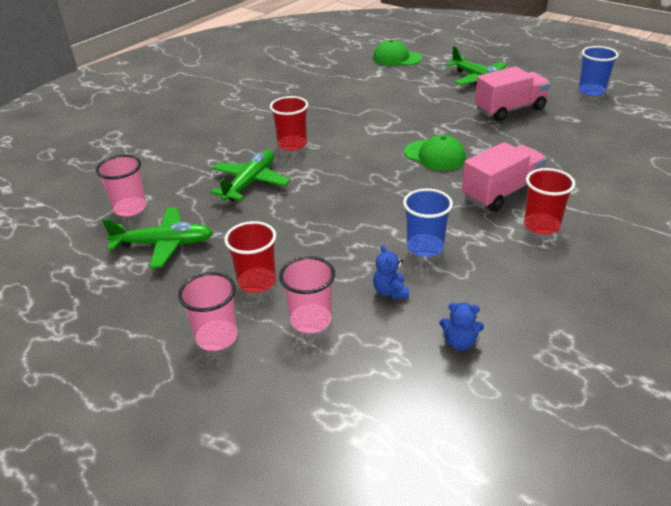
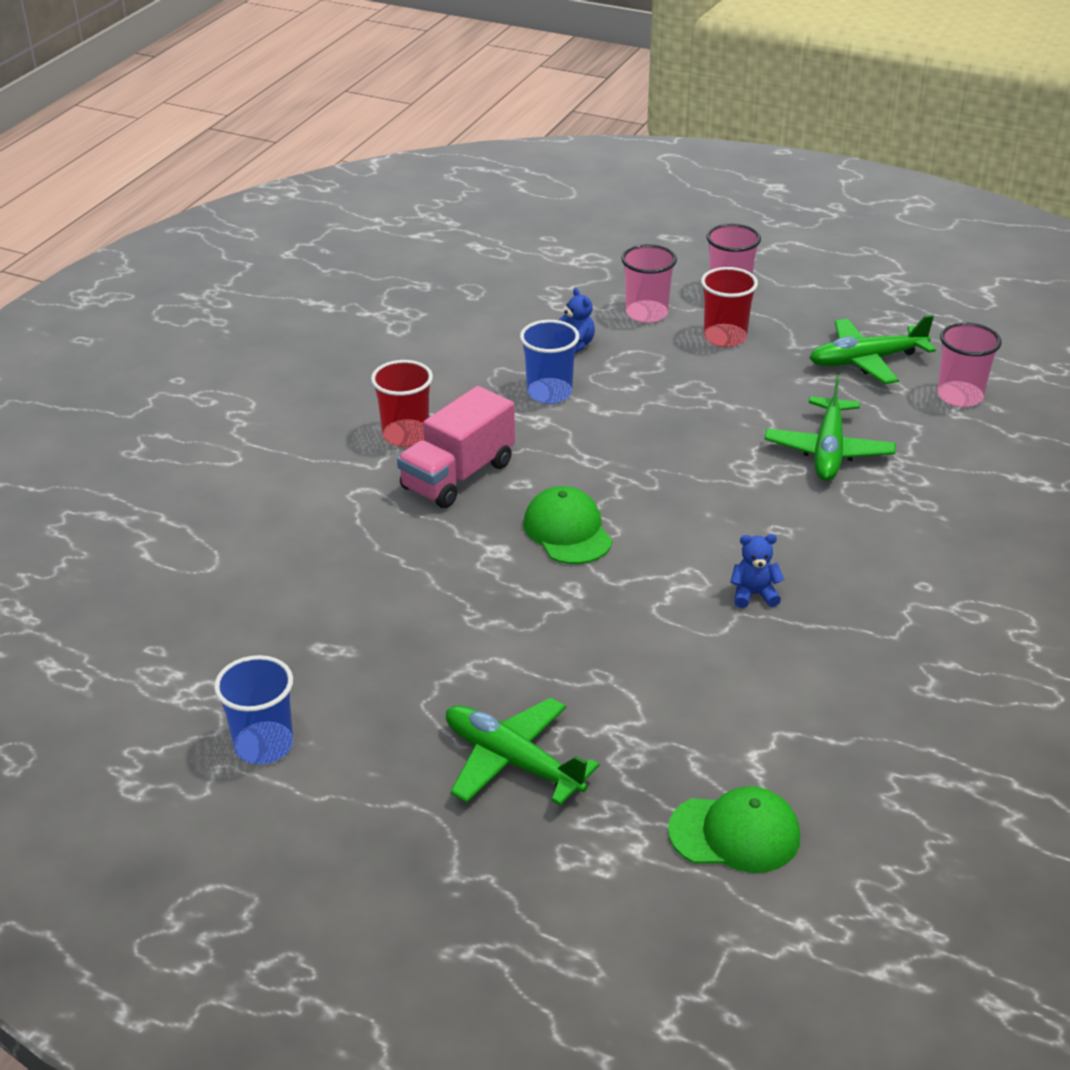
camera: 165 degrees right, 0 degrees up
(292, 144) = (815, 527): red cup -> none
(434, 155) = (567, 531): green cap -> green cap turned 45 degrees clockwise
(459, 342) = (496, 314): blue teddy bear -> blue teddy bear (754, 594)
(509, 109) = (443, 661): pink truck -> none

